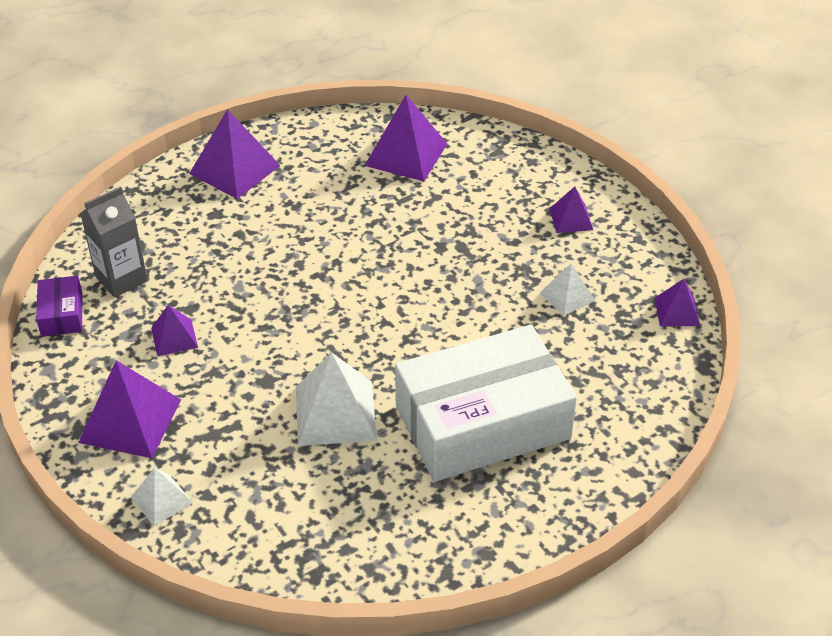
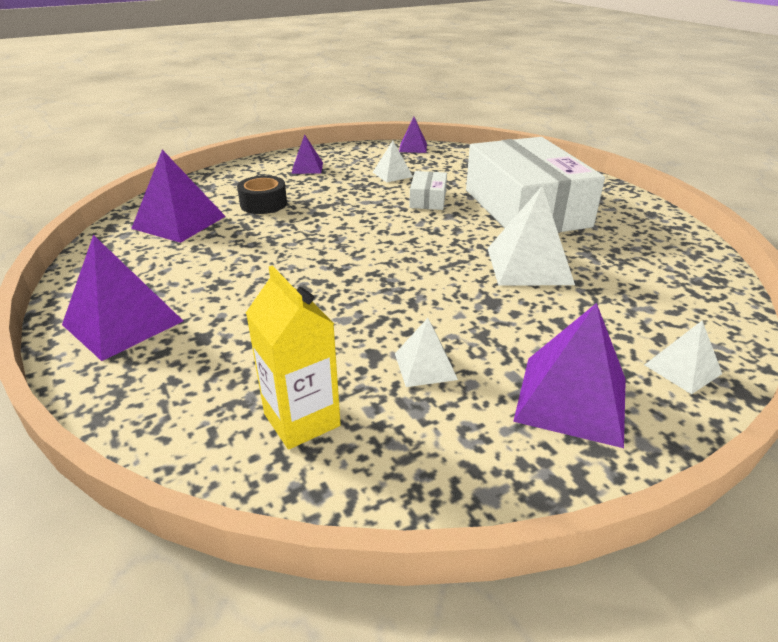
camera: 85 degrees left, 10 degrees down
(62, 314) = (366, 486): purple box -> none
(121, 279) = (302, 420): grey carton -> yellow carton
(174, 337) = (425, 366): purple pyramid -> white pyramid
(458, 202) = (263, 204): none -> black tape
(493, 332) = (428, 199): none -> white box

